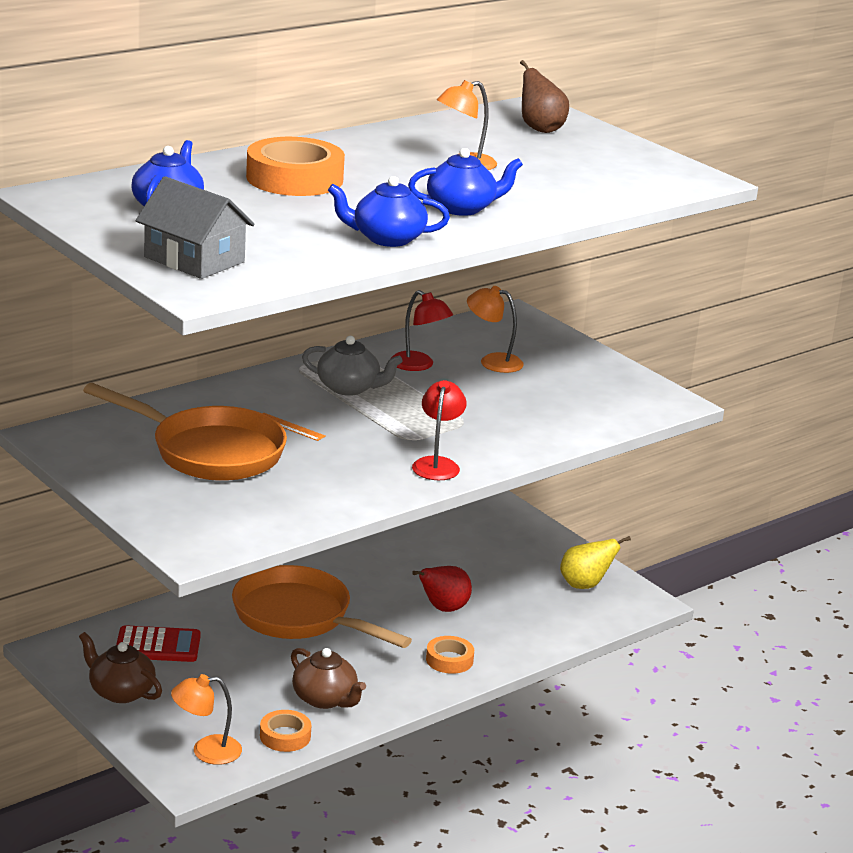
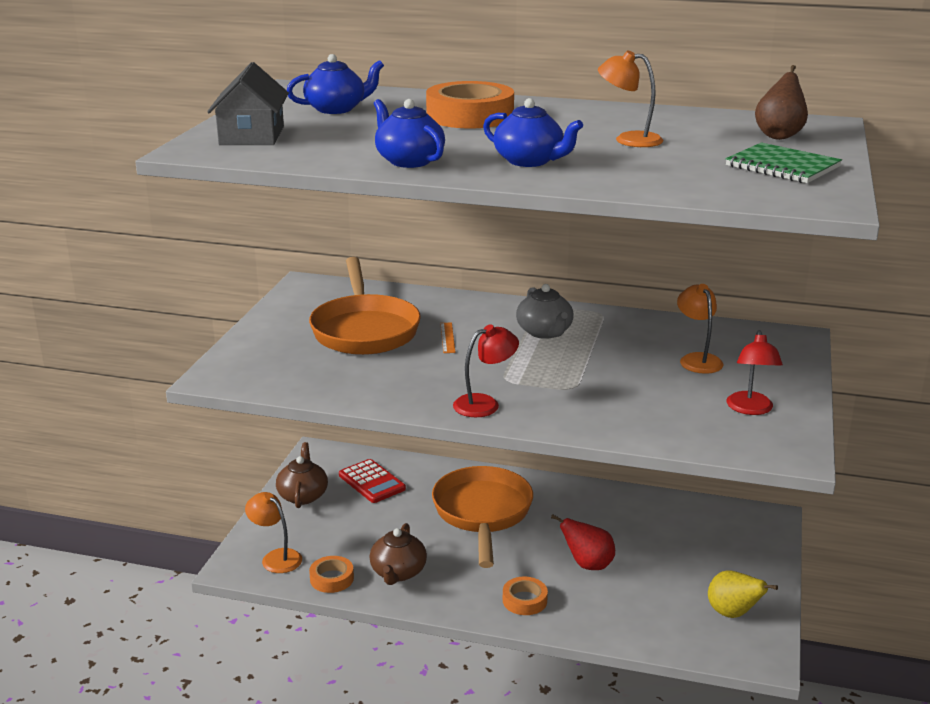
camera: 55 degrees right, 0 degrees up
(419, 365) = (631, 339): red lamp -> red lamp (750, 409)
(609, 157) = (782, 166): none -> green notebook

